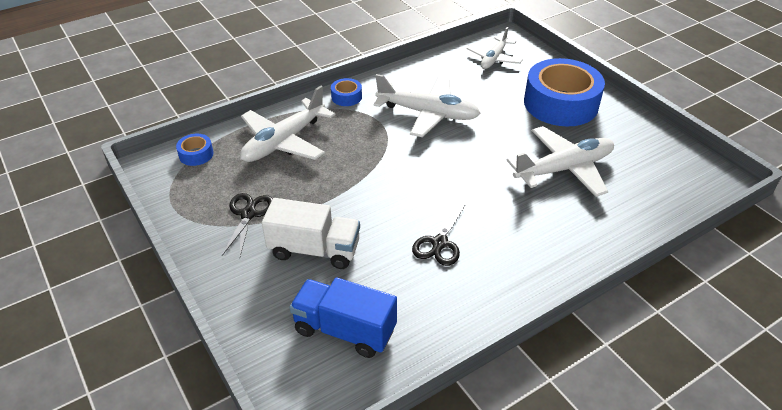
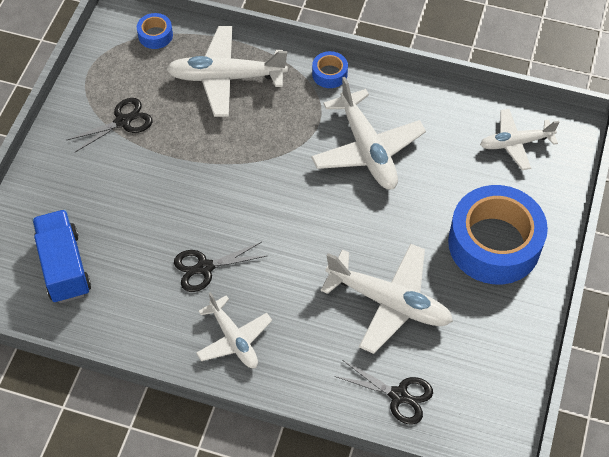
camera: 50 degrees right, 15 degrees up
(314, 250) = (124, 191): white truck -> none
(522, 263) = (234, 339): none -> white plane
(646, 205) = (398, 395): none -> black scissors

